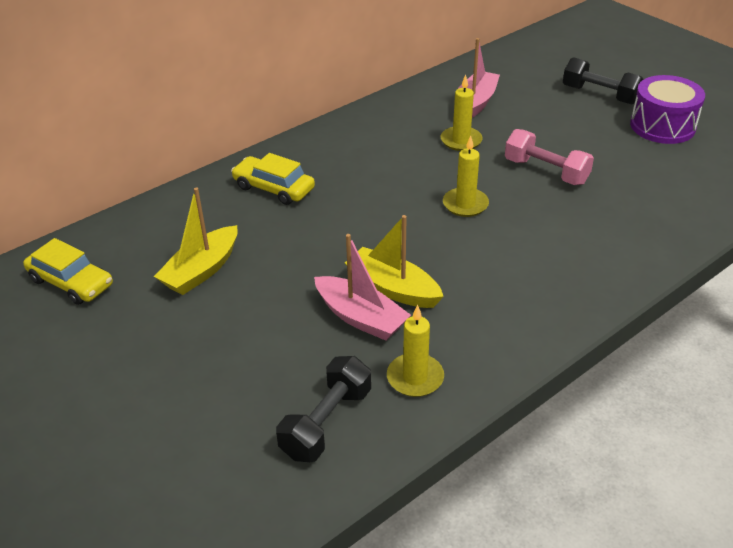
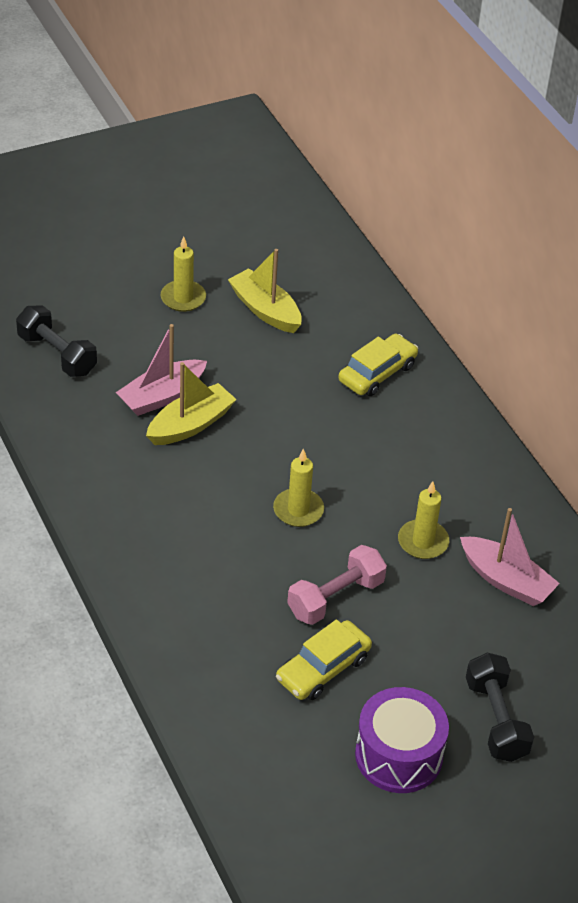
camera: 100 degrees right, 5 degrees up
(71, 282) = (280, 235): yellow car -> yellow car (323, 668)
(415, 377) = (78, 413): yellow candle -> yellow candle (183, 298)
(600, 95) = (496, 719): black dumbbell -> black dumbbell turned 60 degrees counterclockwise

